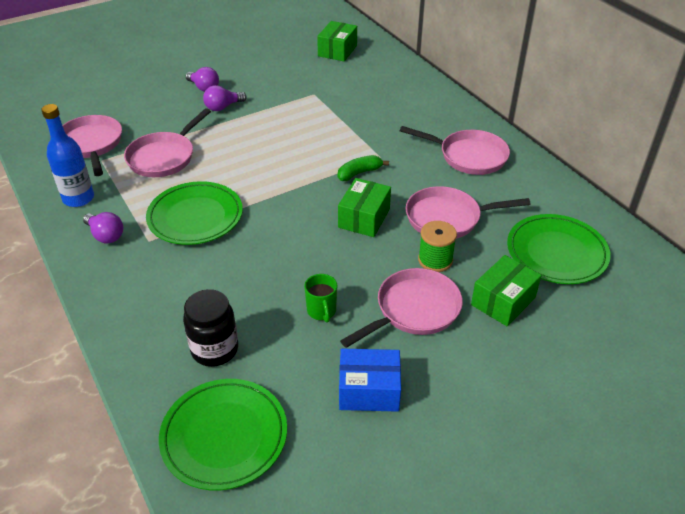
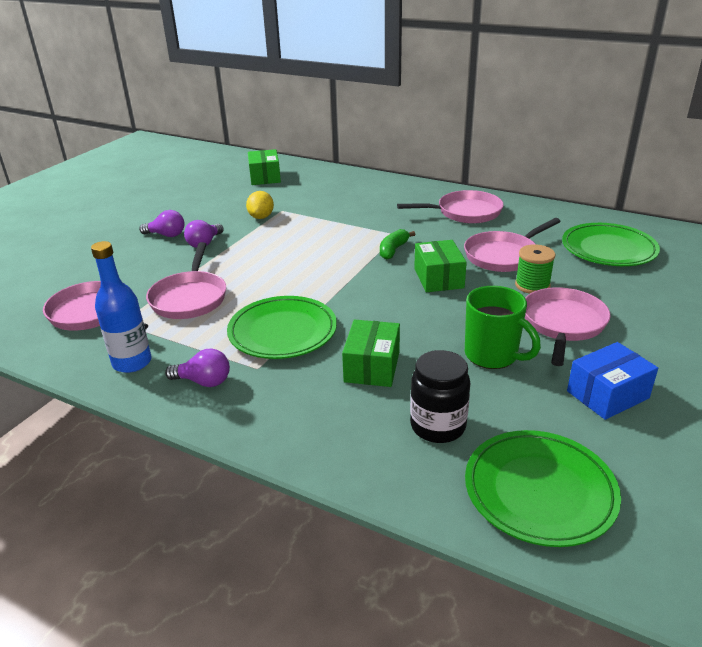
camera: 30 degrees left, 10 degrees down
(291, 95) = (261, 217): none -> yellow lemon
(321, 311) = (492, 355): green mug -> green mug, size x1.65
(503, 301) = (616, 292): green box -> green box (372, 366)

